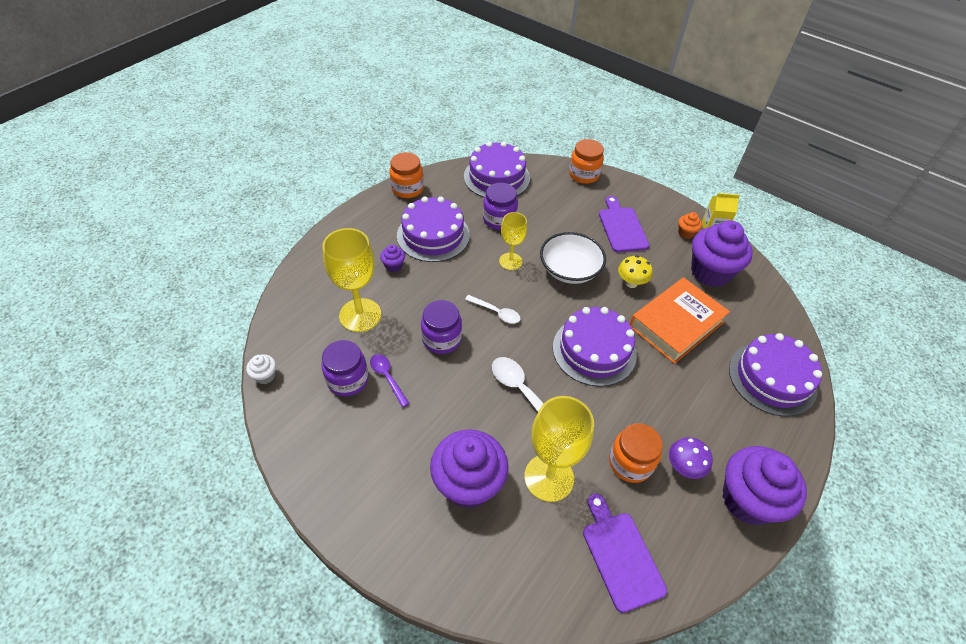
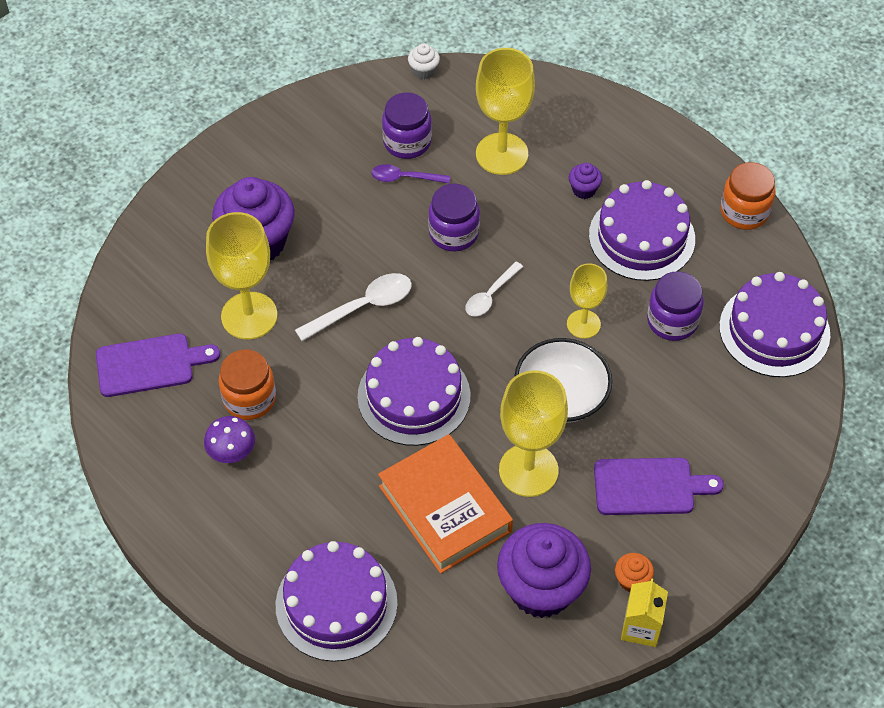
camera: 100 degrees right, 5 degrees up
(387, 377) = (404, 178): purple spoon -> purple spoon turned 150 degrees counterclockwise
(584, 175) = (783, 459): orange jar -> none
(631, 283) = (528, 470): yellow mushroom -> yellow goblet
(747, 500) = (178, 509): purple cupcake -> none

